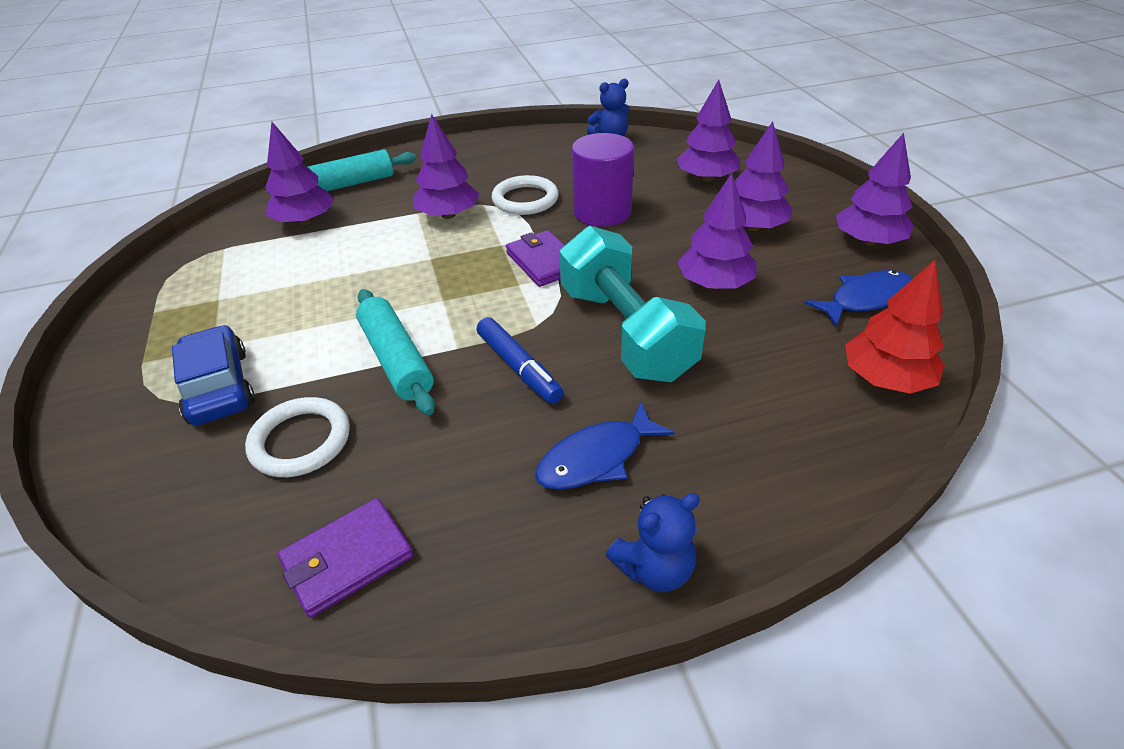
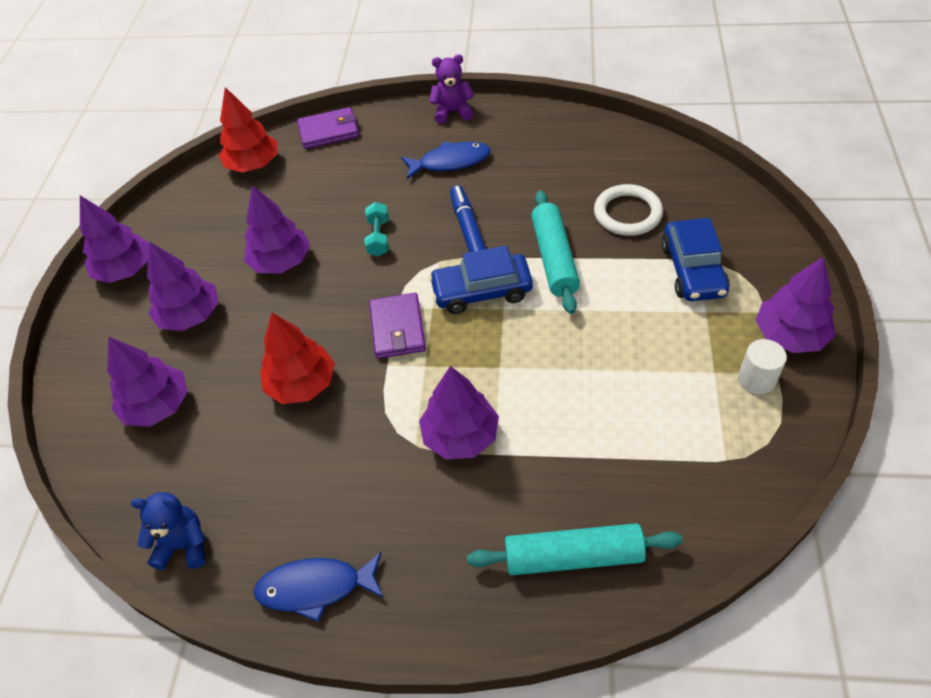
camera: 155 degrees left, 10 degrees up
(177, 302) = (756, 379): none -> white cylinder
(305, 221) = (630, 482): purple tree -> purple tree (790, 335)
(347, 559) = (600, 146): purple wallet -> purple wallet (329, 131)
(472, 309) = (482, 291): none -> blue car
(525, 199) = (365, 436): white ring -> none
(602, 212) = (302, 384): purple cylinder -> red tree
(625, 332) = (378, 237): turquoise dumbbell -> turquoise dumbbell, size x0.40
(654, 568) = (452, 112): blue teddy bear -> purple teddy bear
(865, 299) = (196, 219): blue fish -> blue fish (316, 587)

